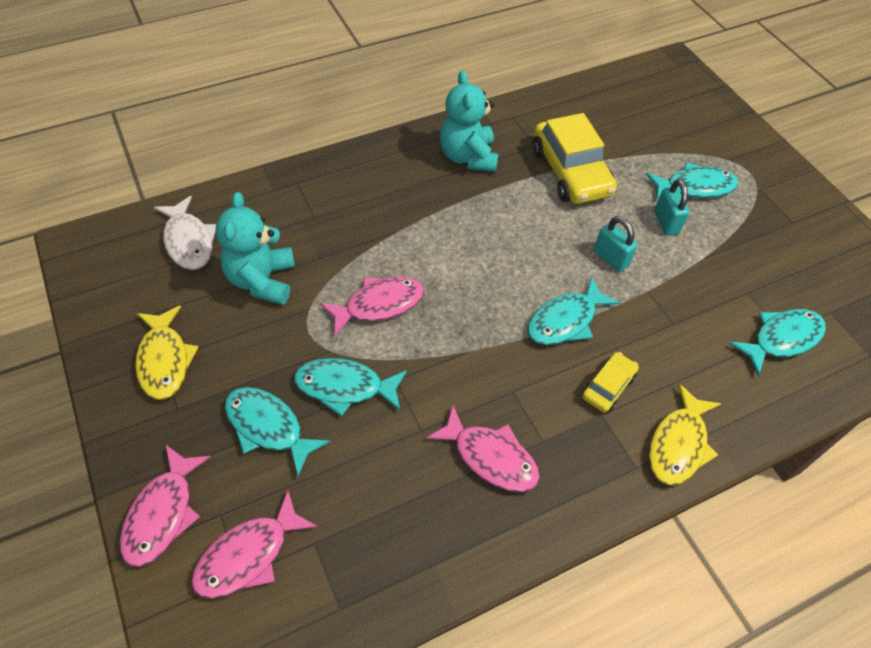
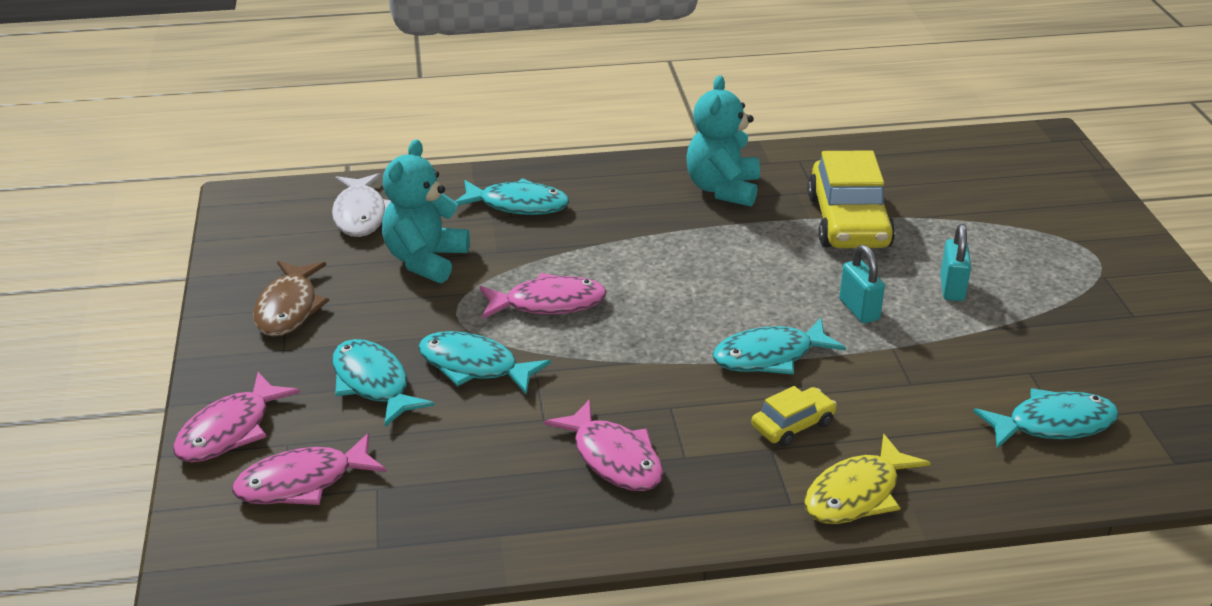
camera: 20 degrees right, 20 degrees down
(164, 360) = (289, 308): yellow fish -> brown fish
(695, 187) = (1011, 261): turquoise fish -> turquoise fish (517, 205)

